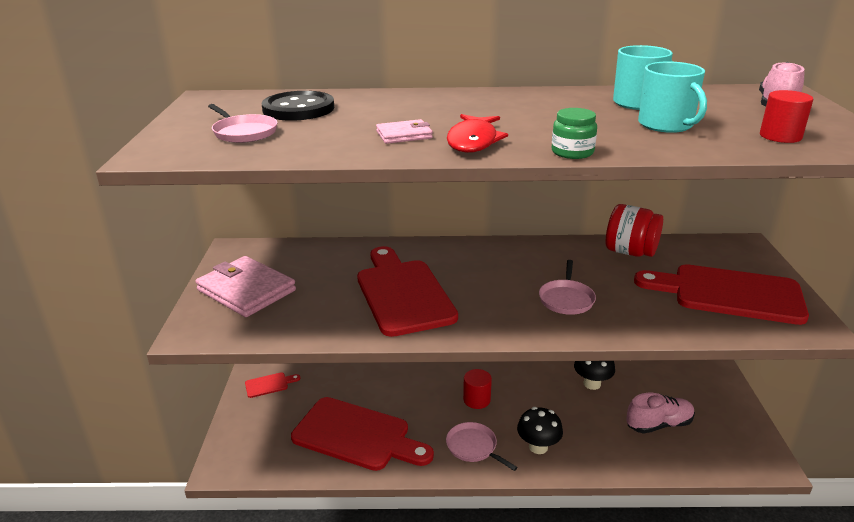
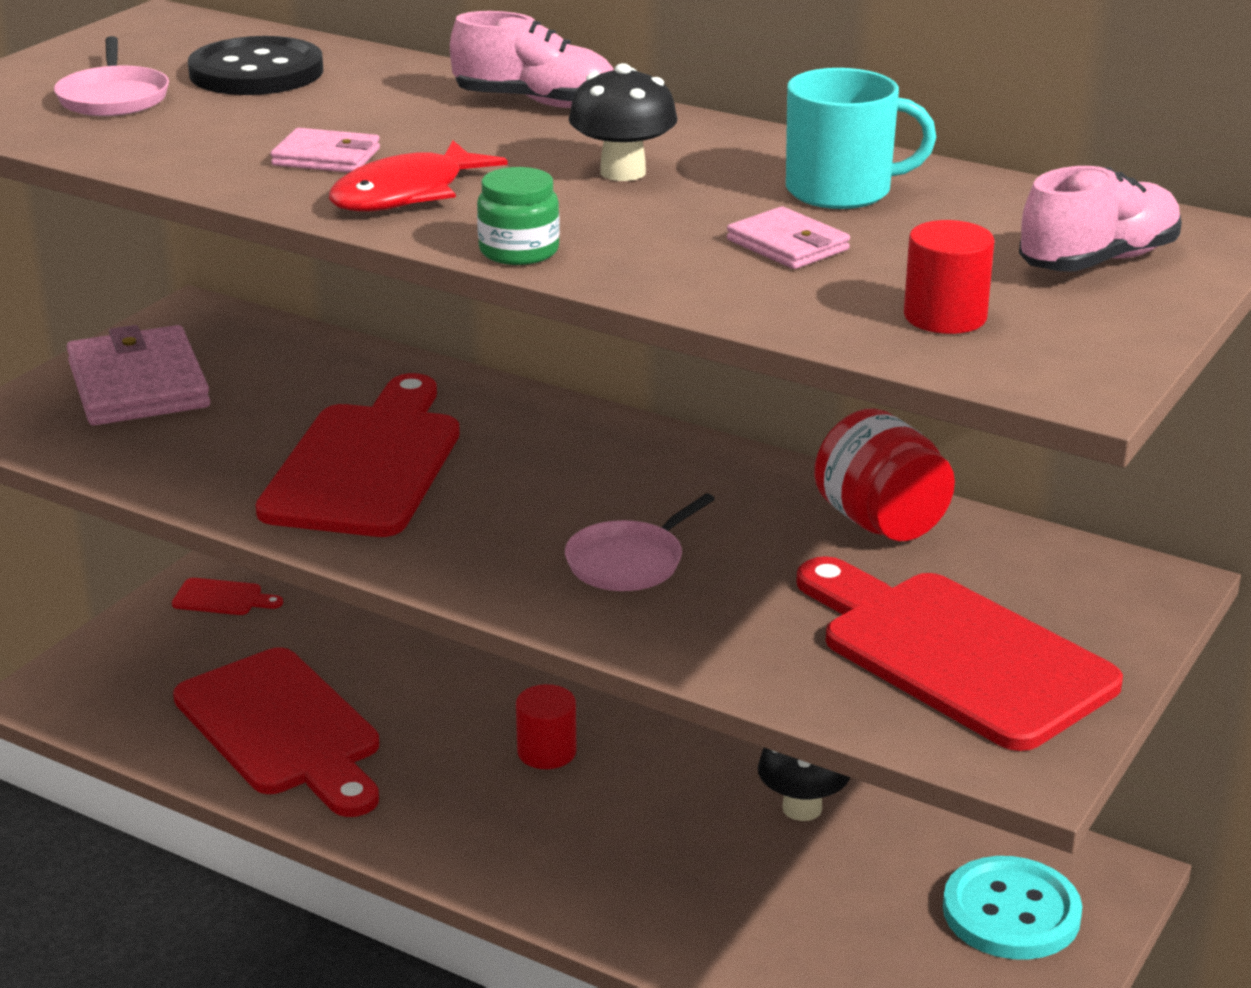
camera: 30 degrees right, 0 degrees up
(473, 447) = (456, 823): pink pan -> none
(538, 447) = (570, 867): black mushroom -> black mushroom (623, 172)
(659, 424) = (849, 925): pink shoe -> pink shoe (535, 102)
(666, 125) = (787, 245): turquoise mug -> pink wallet
(701, 394) = (1011, 912): none -> turquoise button

